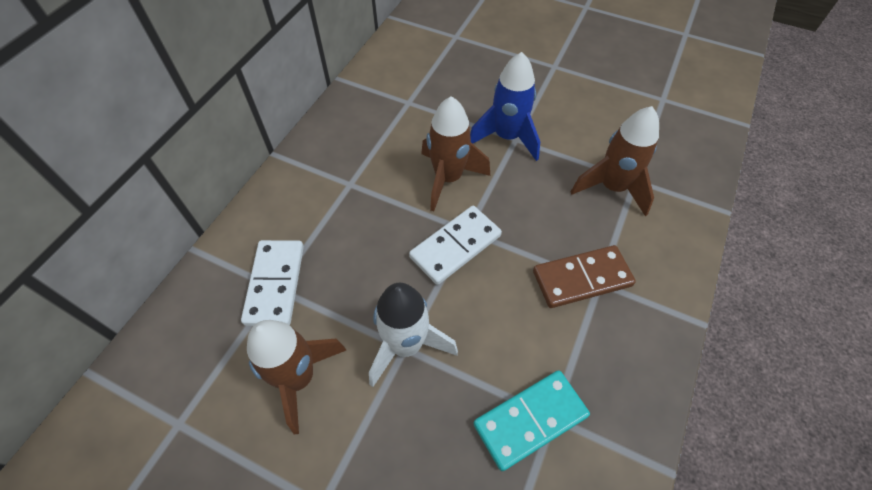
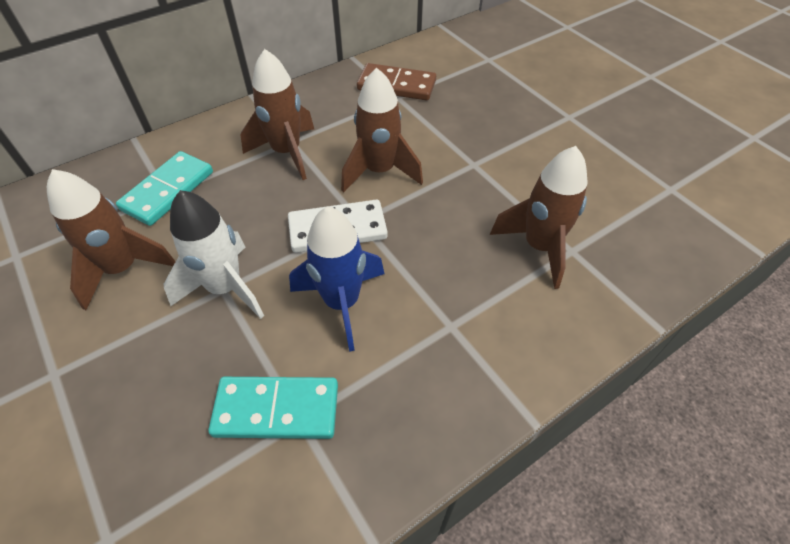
camera: 30 degrees right, 5 degrees down
(275, 284) = (168, 191): white domino -> turquoise domino
(355, 196) = (287, 152): none -> brown rocket
(507, 137) = (466, 159): blue rocket -> blue rocket (342, 302)
(581, 278) = (435, 313): brown domino -> brown domino (396, 85)

